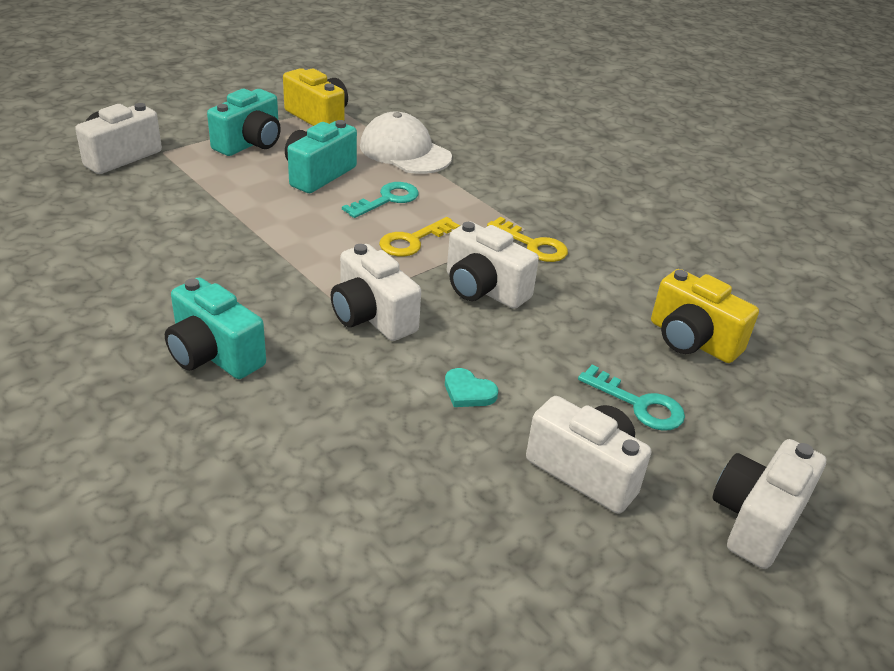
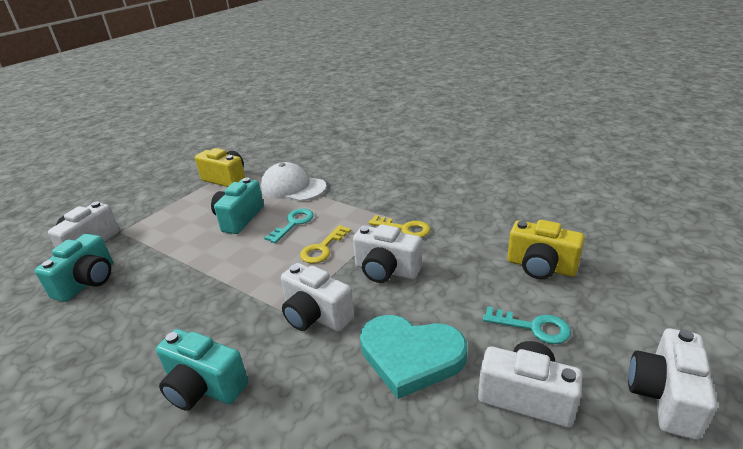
camera: 10 degrees left, 5 degrees down
(250, 143) = (183, 209): turquoise camera -> turquoise camera (87, 282)
(468, 392) = (411, 356): turquoise heart -> turquoise heart, size x2.41

